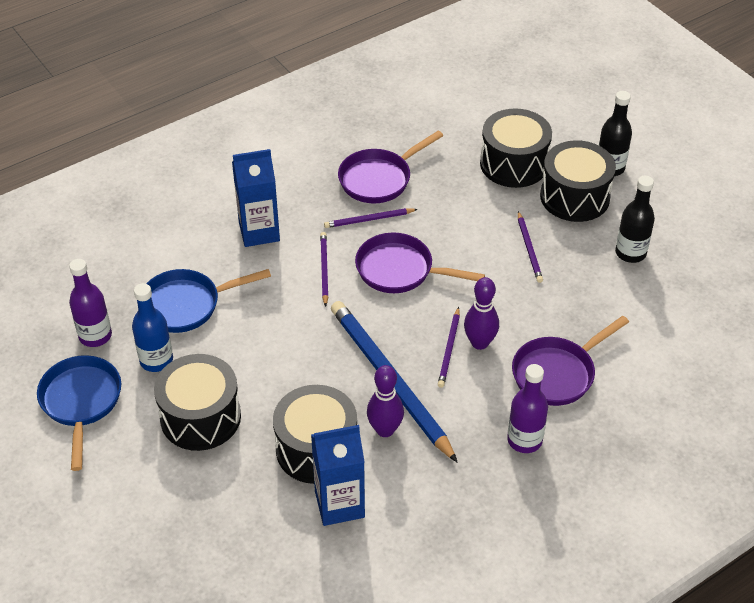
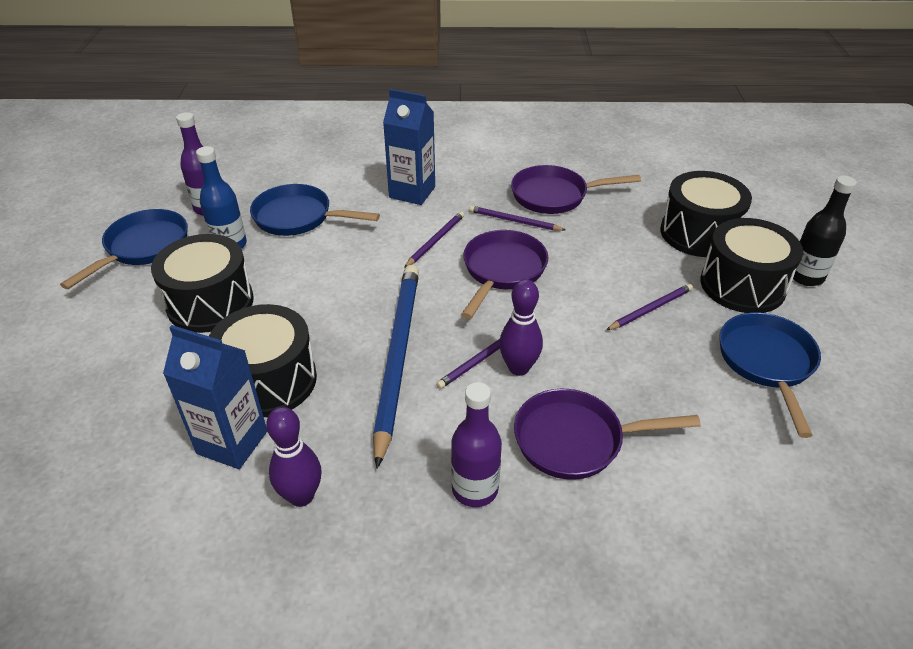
camera: 35 degrees right, 5 degrees down
(385, 430) = (346, 398): purple bowling pin -> purple bowling pin (301, 496)
(400, 270) = (502, 271): purple pan -> purple pan turned 60 degrees clockwise
(529, 249) = (650, 309): purple pencil -> purple pencil turned 150 degrees counterclockwise
(630, 253) = (767, 363): black bottle -> blue pan

